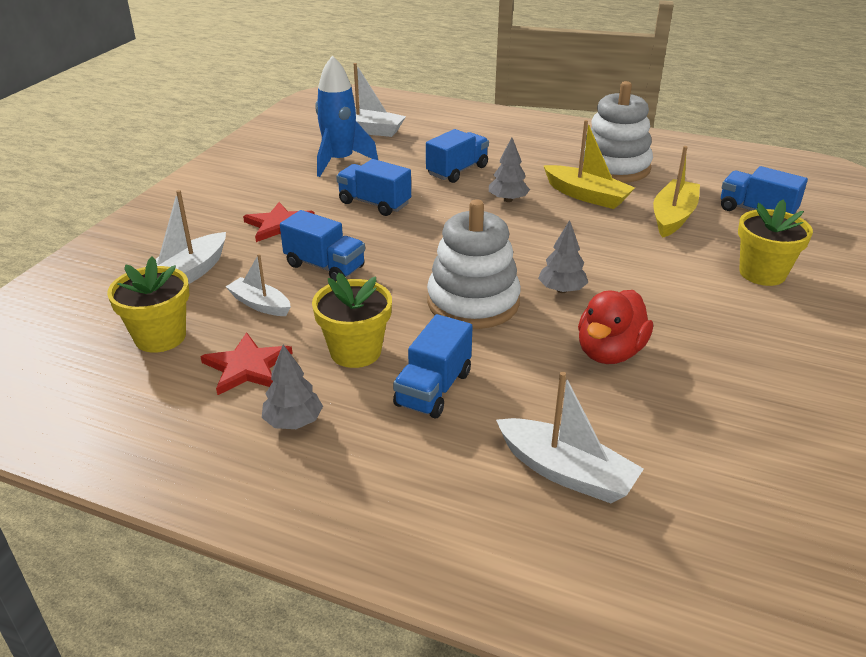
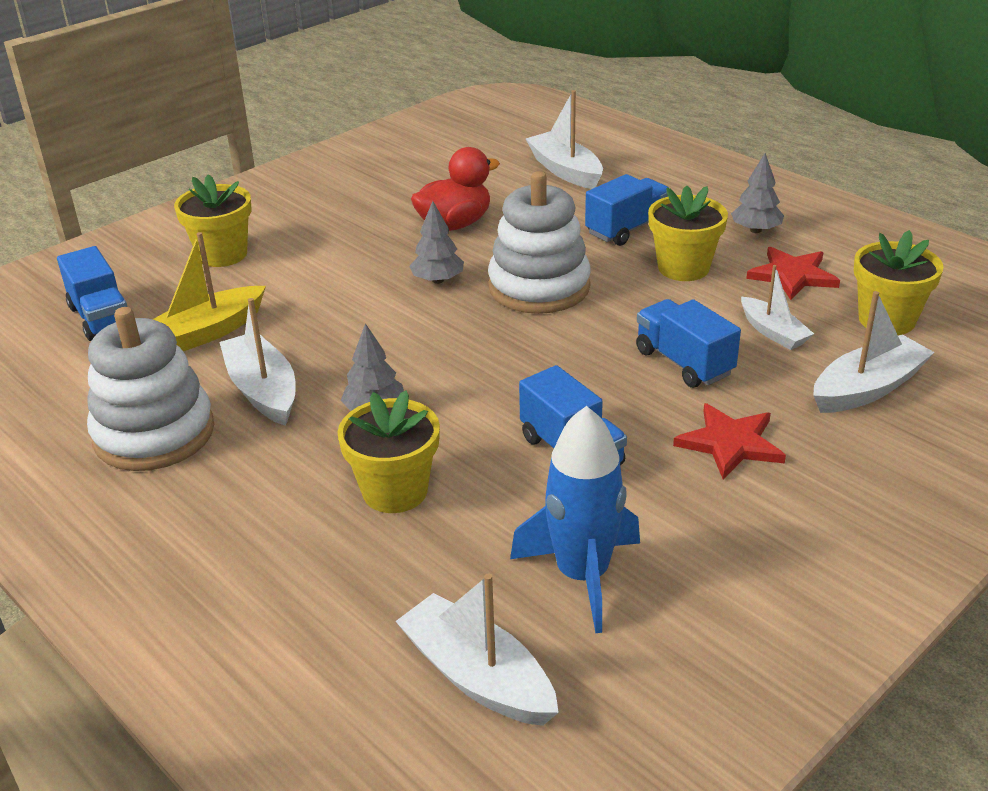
camera: 155 degrees left, 0 degrees up
(457, 171) = (395, 491): blue truck -> yellow flower pot
(587, 196) = (263, 390): yellow boat -> white boat

